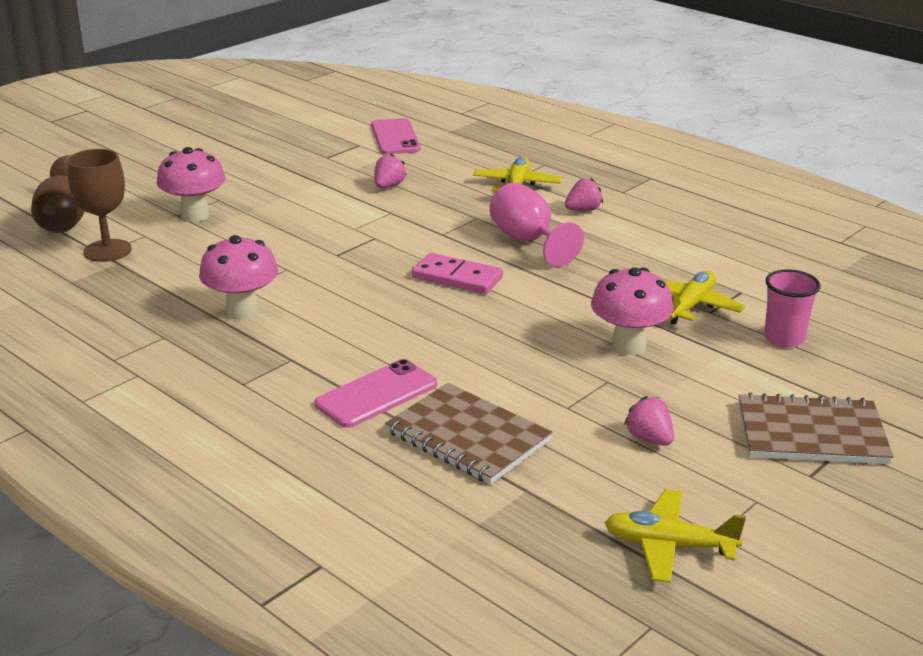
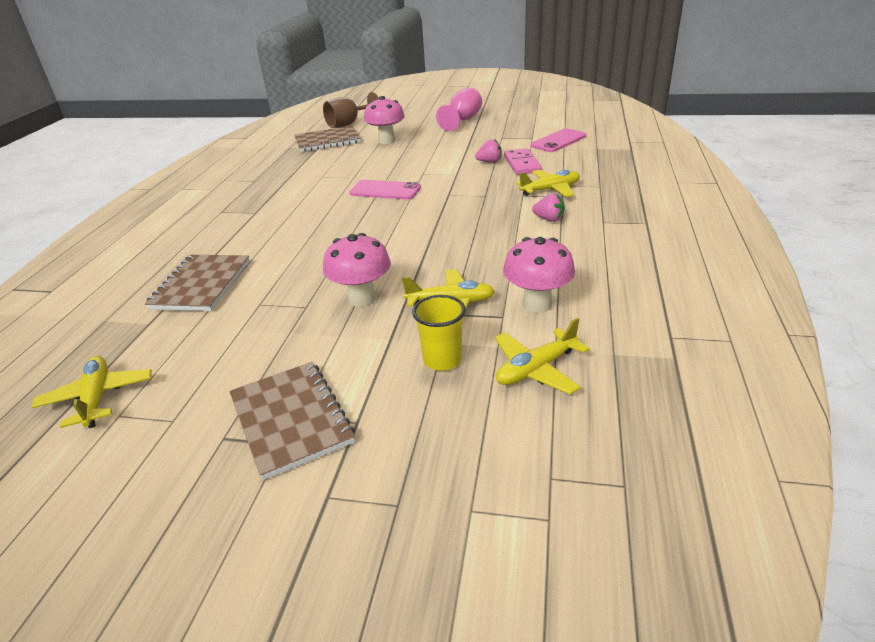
camera: 60 degrees right, 5 degrees up
(107, 251) = (327, 141): brown goblet -> brown notebook
(242, 312) = (295, 185): pink mushroom -> pink mushroom (537, 304)
(376, 394) = (233, 244): pink phone -> pink phone (385, 190)
(457, 277) = (395, 217): pink domino -> pink domino (522, 164)
(528, 241) = (474, 219): pink goblet -> pink goblet (462, 120)
(649, 438) = (236, 347): pink strawberry -> none
(784, 339) = (442, 360): pink cup -> yellow cup
(835, 305) = (536, 369): none -> yellow plane

